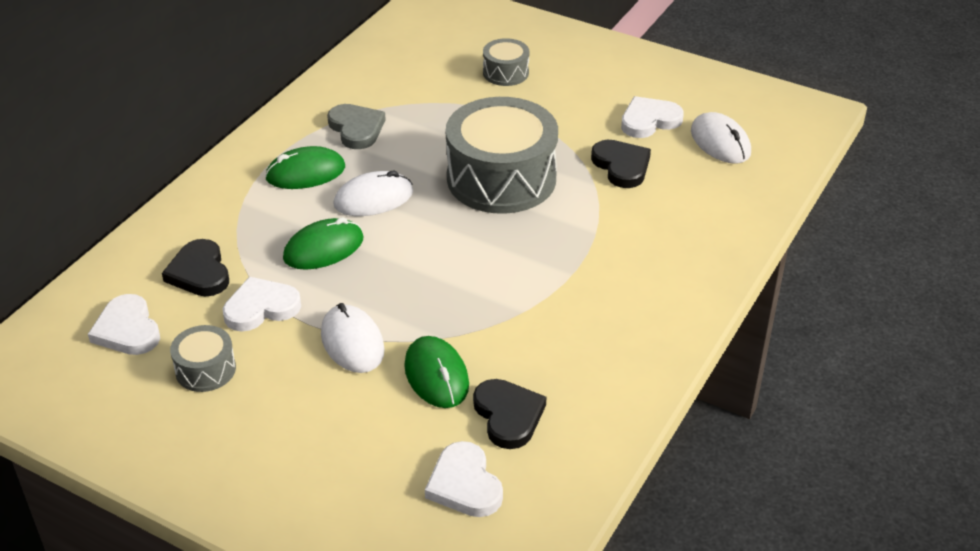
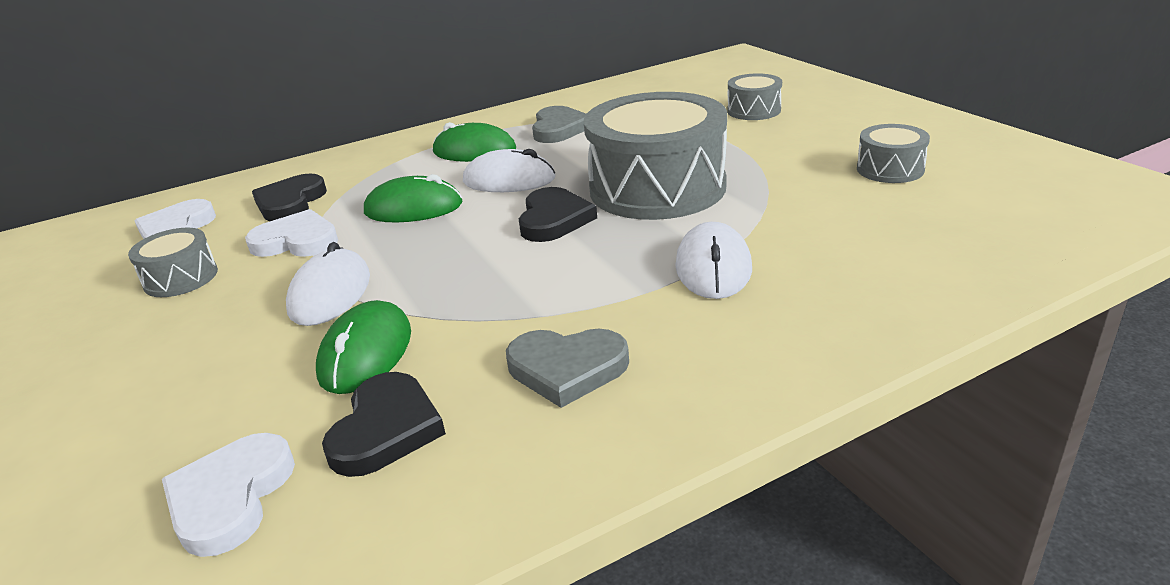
camera: 35 degrees right, 10 degrees down
(575, 342) = (567, 369): none -> grey heart
(621, 166) = (814, 203): black heart -> black heart (554, 219)
(649, 121) = (890, 169): white heart -> grey drum
(720, 142) = (976, 204): white mouse -> white mouse (713, 267)

